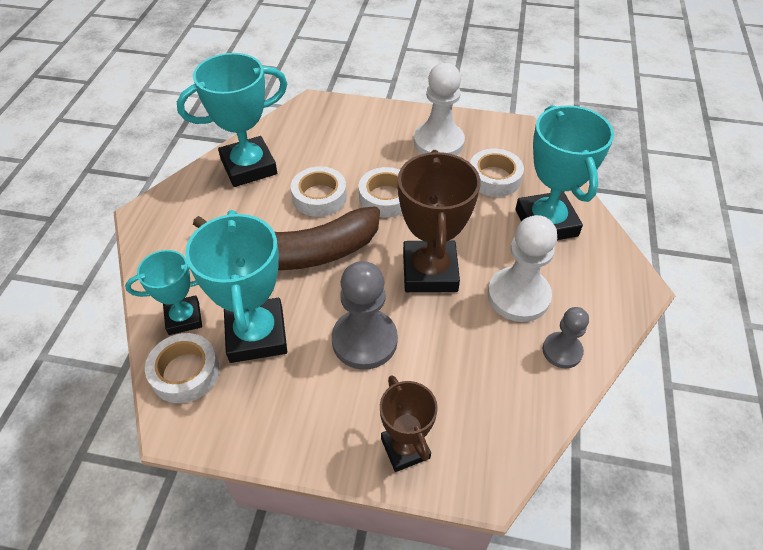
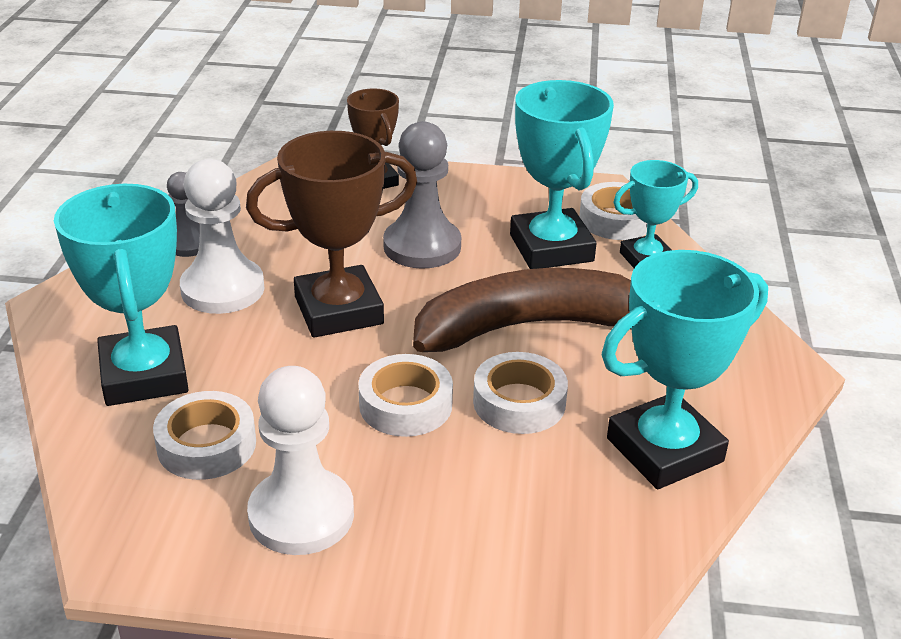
camera: 175 degrees right, 15 degrees down
(430, 271) = (338, 310): brown trophy -> brown trophy turned 75 degrees clockwise

